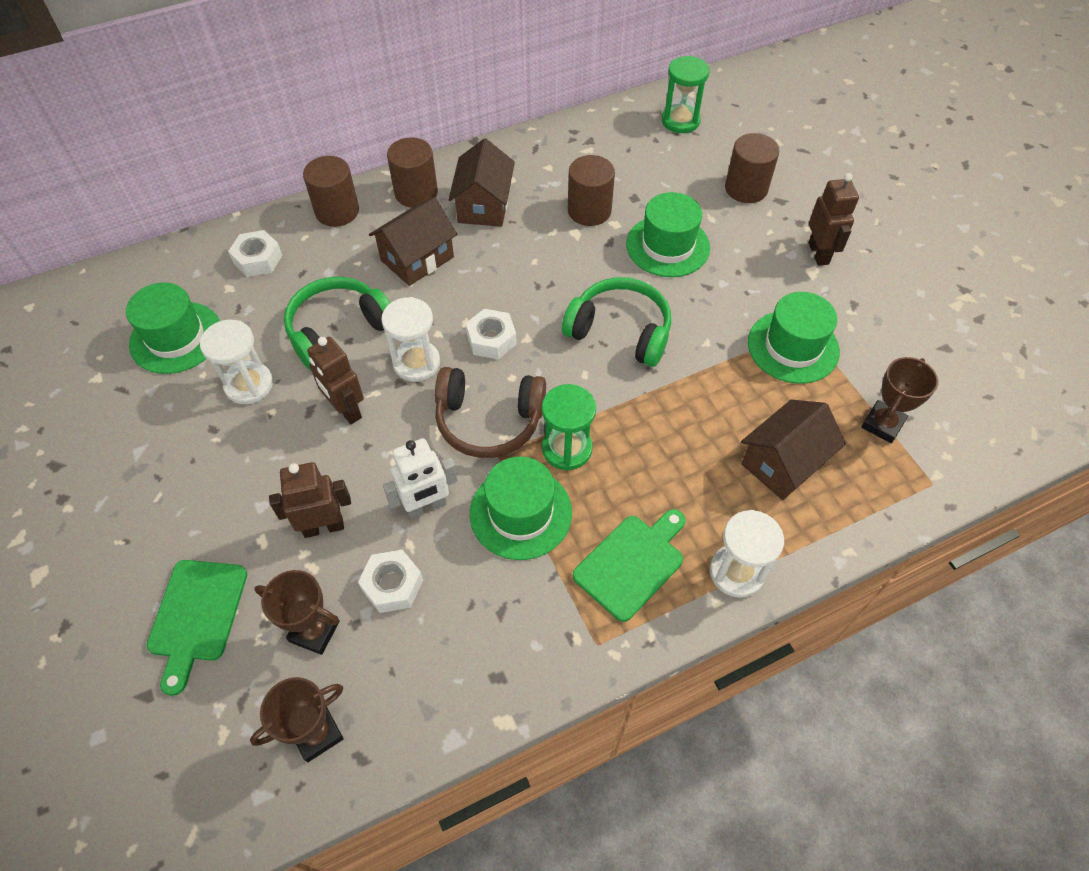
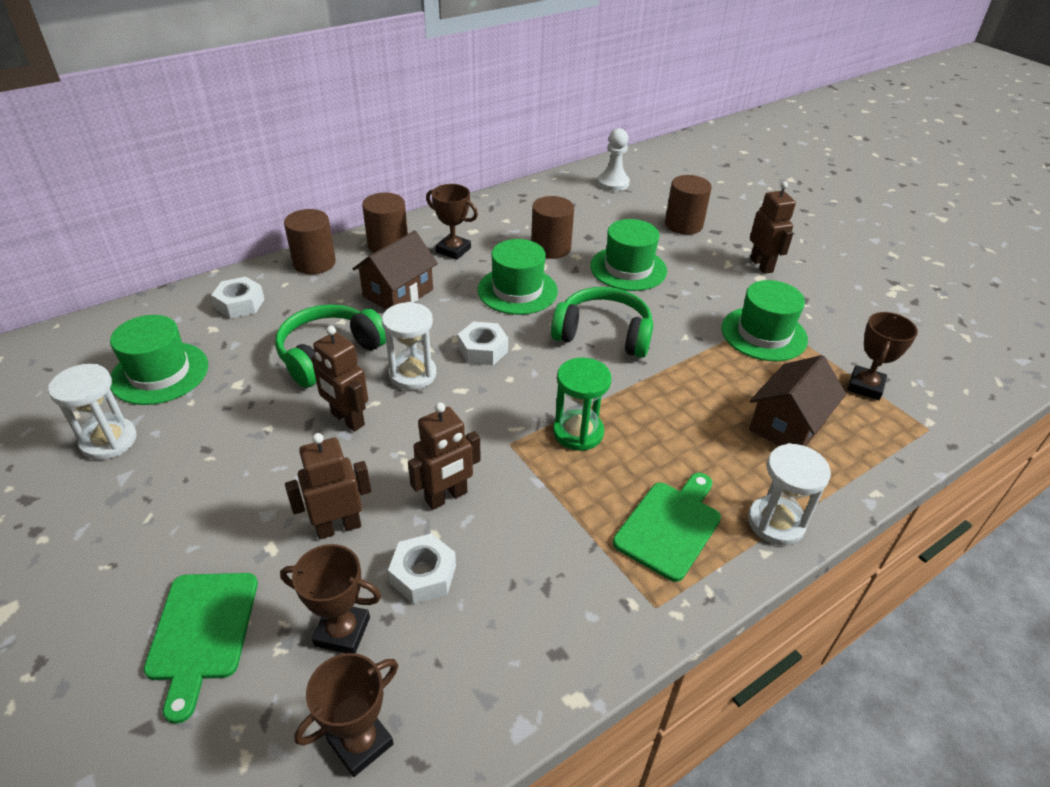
camera: 10 degrees left, 15 degrees down
(249, 385) = (241, 407): white hourglass -> white hourglass (109, 441)
(426, 507) = (446, 497): white robot -> brown robot
(484, 205) = (453, 250): brown house -> brown trophy
(489, 420) = (495, 416): brown headphones -> none
(520, 513) = (545, 492): green hat -> green hat (517, 290)
(680, 121) = (613, 183): green hourglass -> white pawn

